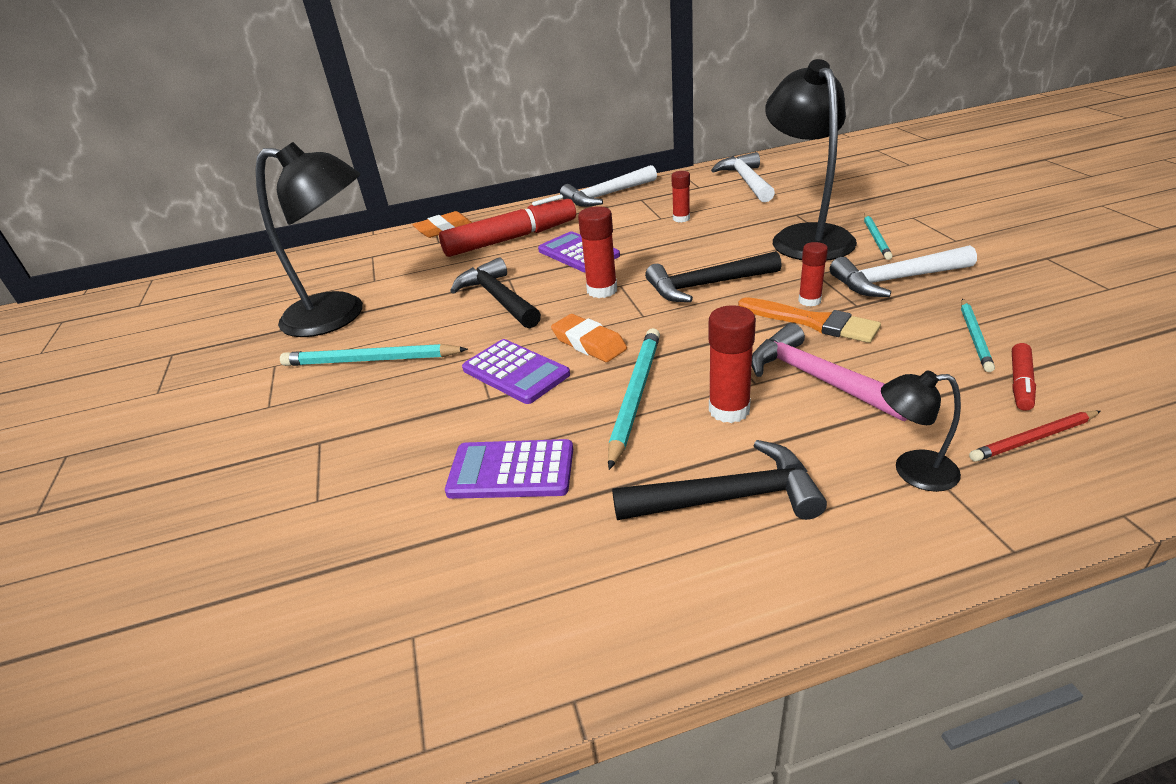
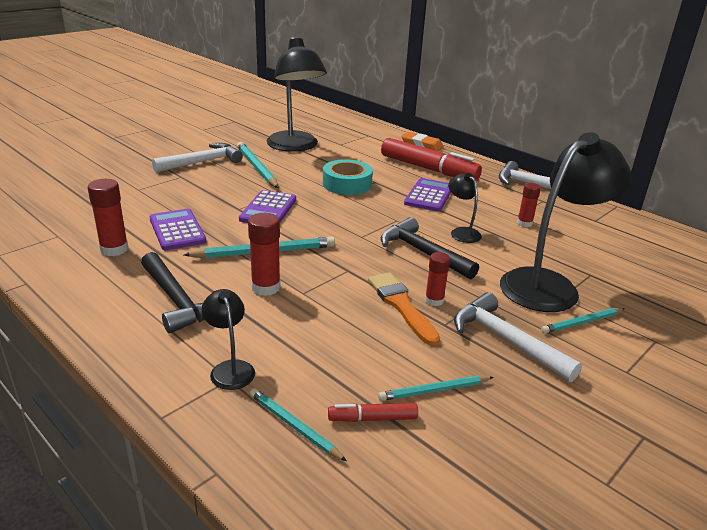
camera: 55 degrees right, 5 degrees down
(498, 298) = (347, 184): black hammer -> turquoise tape
(589, 343) = (314, 225): orange eraser -> none
(602, 290) = (384, 215): red glue stick -> red glue stick (114, 249)
(676, 254) = (461, 232): none -> black lamp
(746, 181) = (633, 240): white hammer -> white hammer (202, 162)
(812, 322) = (401, 305): orange brush -> orange brush turned 150 degrees clockwise
(817, 379) = (322, 317): pink hammer -> none
(1033, 438) = (294, 426): red pencil -> turquoise pencil

